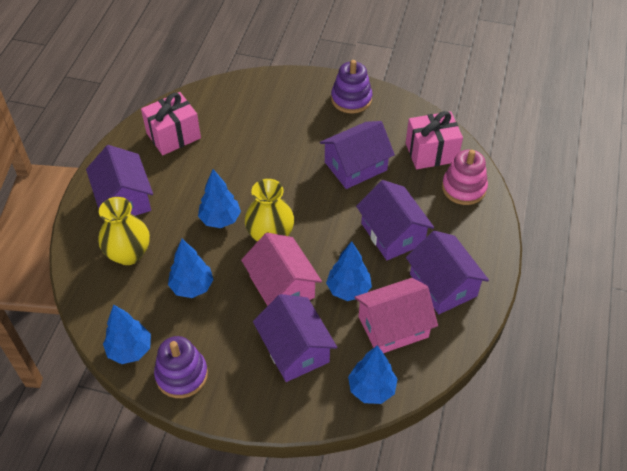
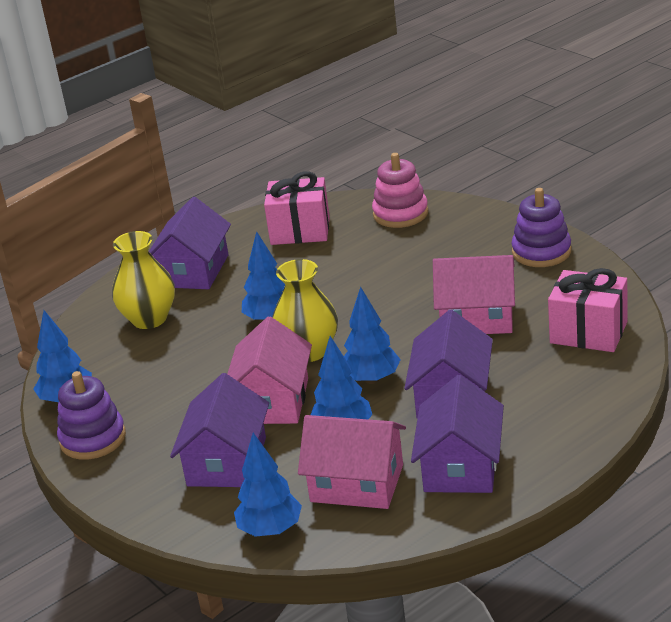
camera: 40 degrees right, 20 degrees down
(192, 287) = (181, 368): blue tree -> blue tree (371, 379)
(355, 166) = (477, 317): purple house -> pink house
(464, 188) = (593, 381): pink stacking toy -> pink stacking toy (400, 214)

